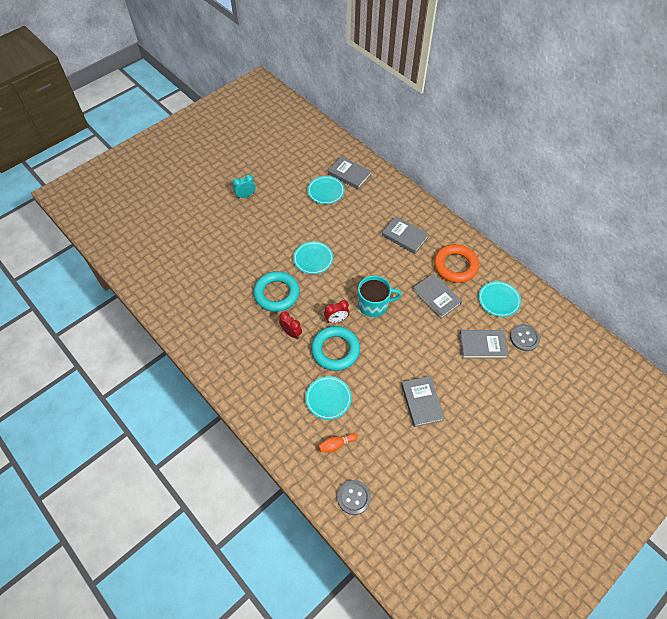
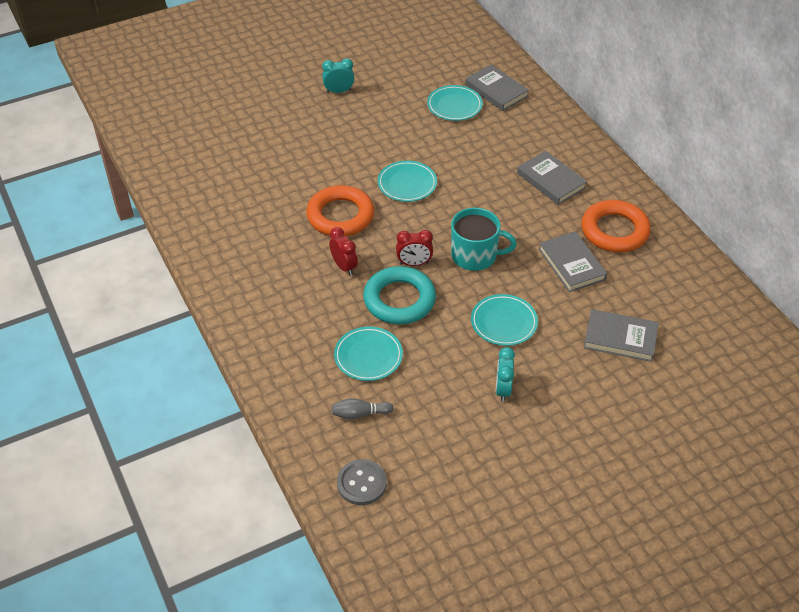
camera: 15 degrees right, 10 degrees down
(276, 294) = (340, 216): turquoise ring -> orange ring
(336, 444) = (360, 414): orange bowling pin -> grey bowling pin
(422, 402) = (503, 389): grey book -> turquoise clock
(499, 300) = (666, 286): turquoise plate -> turquoise plate (504, 322)
(524, 338) = (688, 342): grey button -> none

